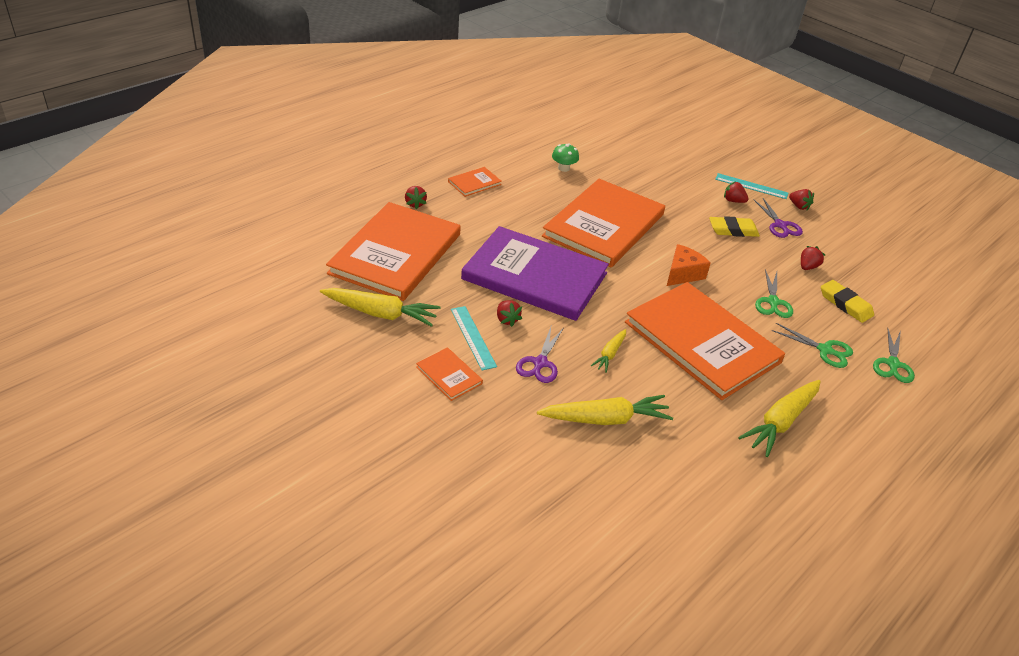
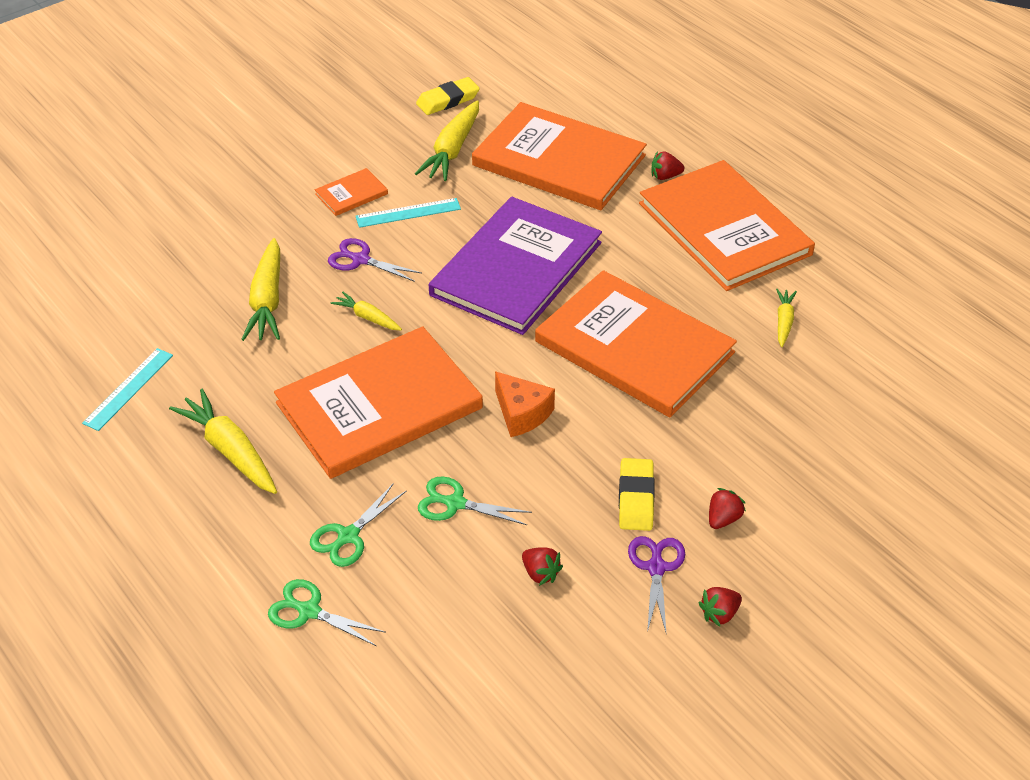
camera: 100 degrees right, 5 degrees up
(474, 183) = (724, 229): orange book -> orange book, size x2.46
(507, 320) = (435, 240): red strawberry -> none
(563, 168) = (784, 322): green mushroom -> yellow carrot
(751, 186) = (776, 557): turquoise ruler -> turquoise ruler (129, 389)
(780, 225) = (656, 568): purple scissors -> purple scissors turned 105 degrees clockwise
(845, 304) = (446, 596): yellow eraser -> yellow eraser (448, 100)

